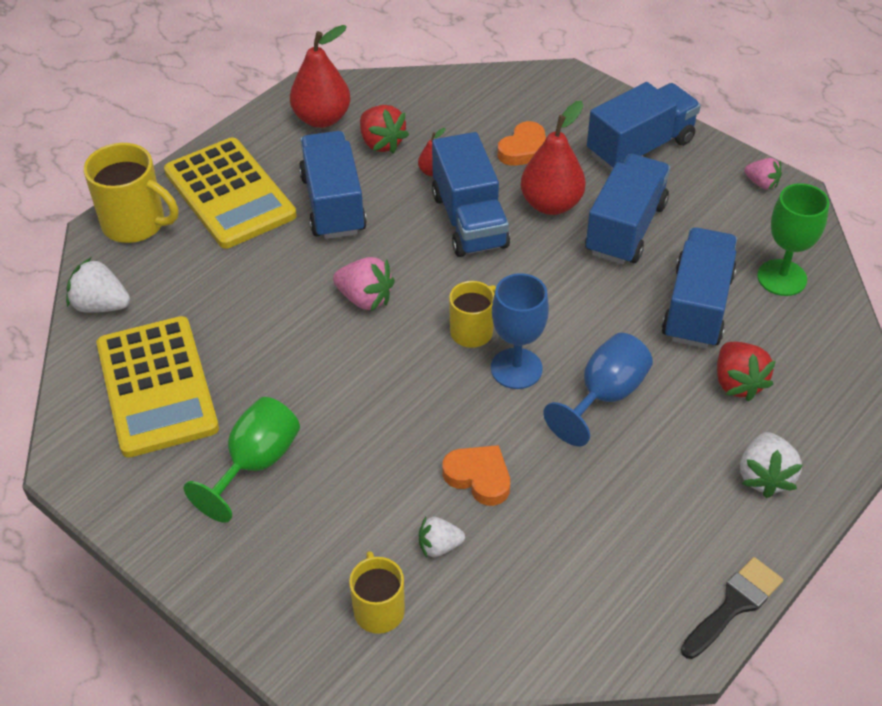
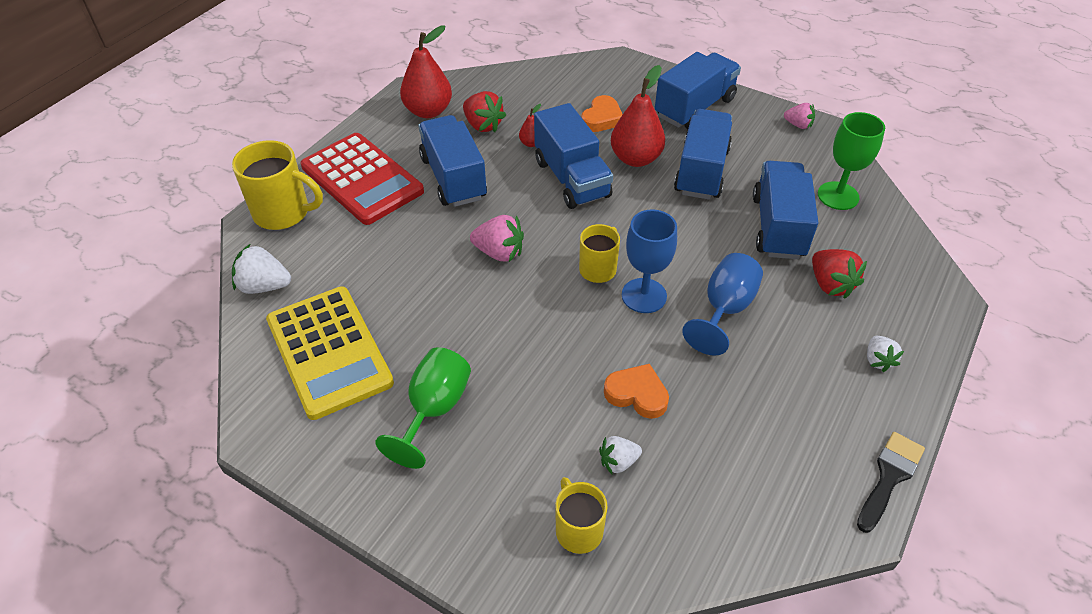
camera: 10 degrees left, 0 degrees up
(230, 194) = (362, 179): yellow calculator -> red calculator
(764, 476) = (878, 360): white strawberry -> white strawberry, size x0.64

